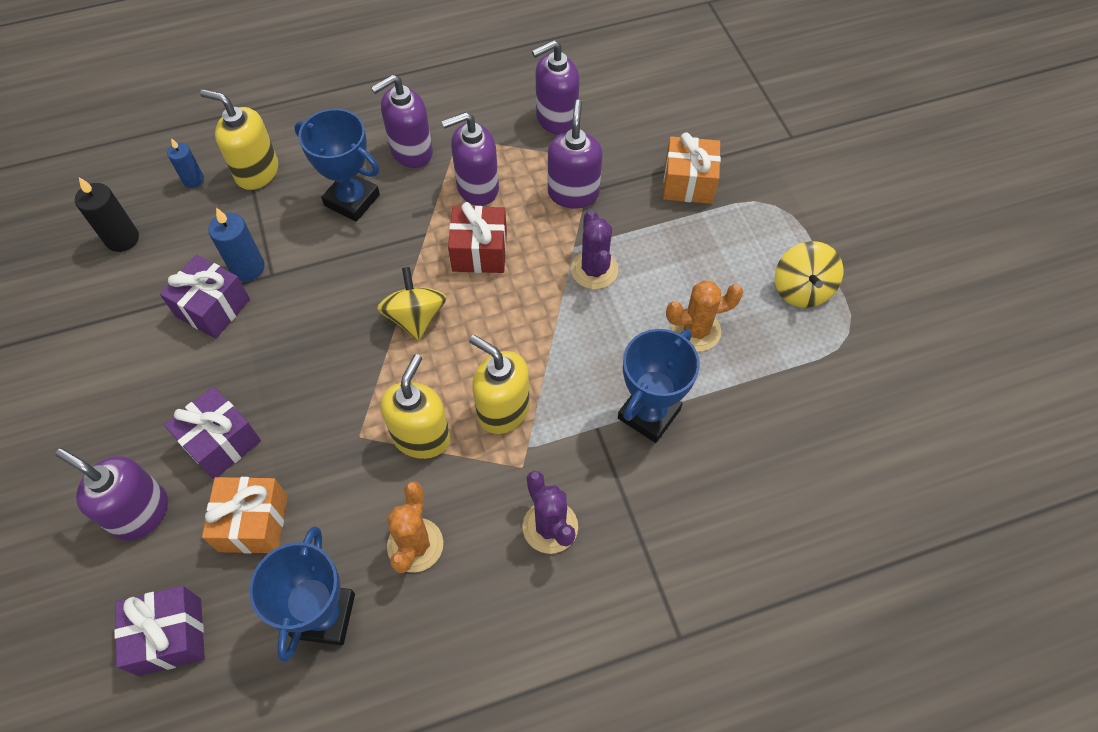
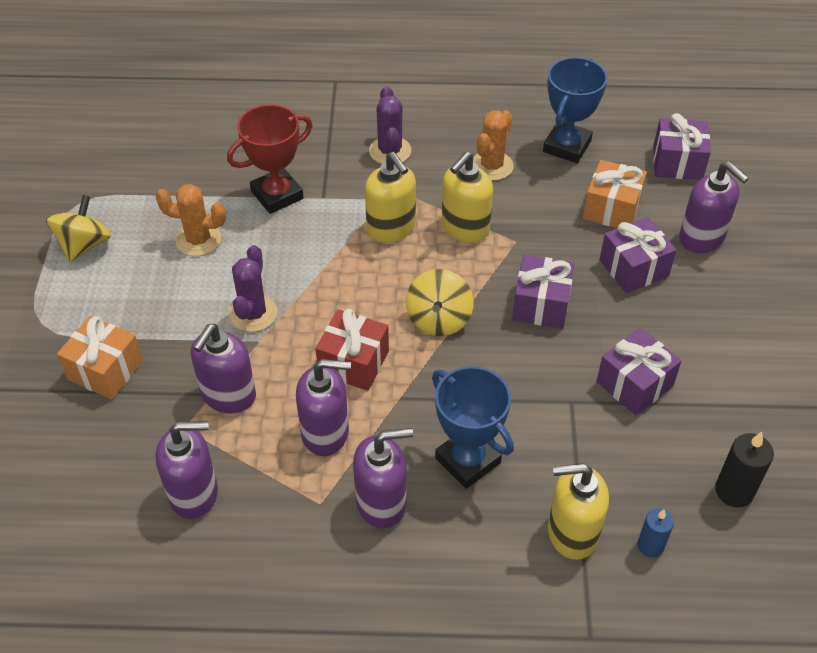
camera: 160 degrees left, 10 degrees down
(248, 268) = (595, 415): blue candle -> none
(257, 172) = (572, 532): yellow soap dispenser -> yellow soap dispenser turned 135 degrees clockwise
(316, 365) = (541, 305): none -> purple gift
(648, 414) = (277, 195): blue trophy -> red trophy

